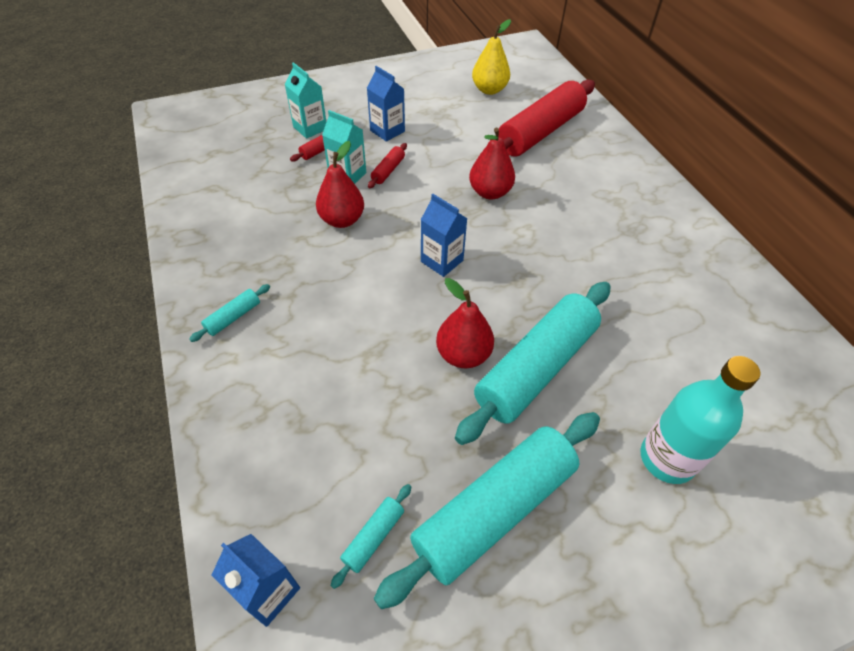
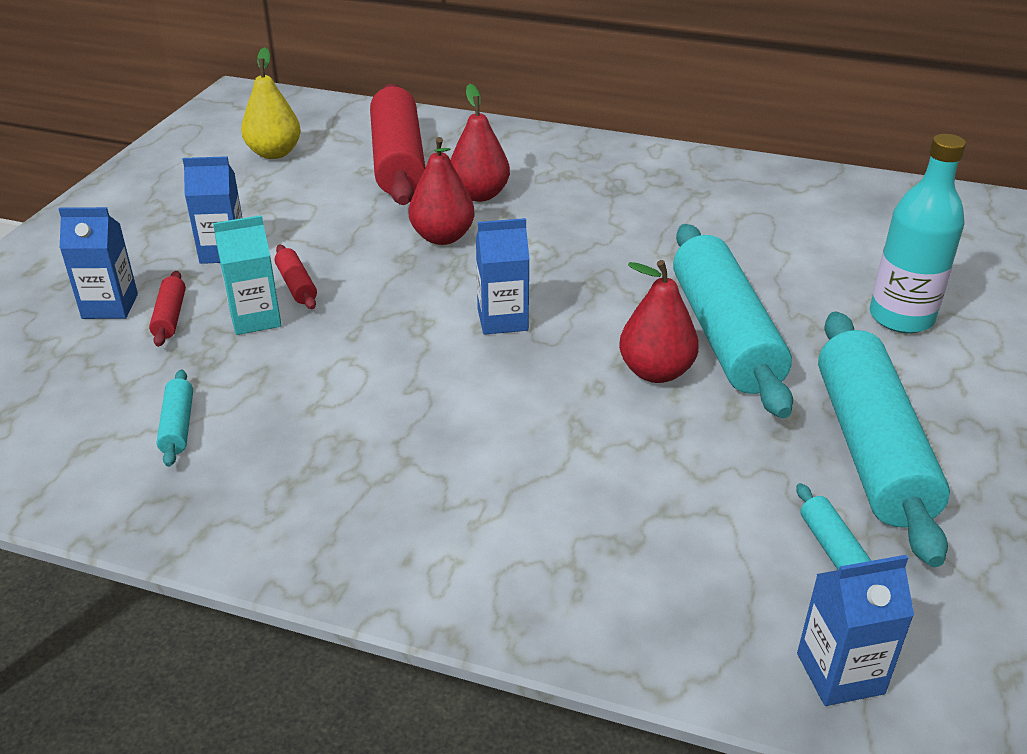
camera: 50 degrees left, 15 degrees down
(233, 317) = (378, 530): turquoise rolling pin -> turquoise rolling pin (178, 426)
(310, 128) = (110, 306): turquoise carton -> blue carton
(342, 220) = (330, 360): red pear -> red pear (479, 195)

